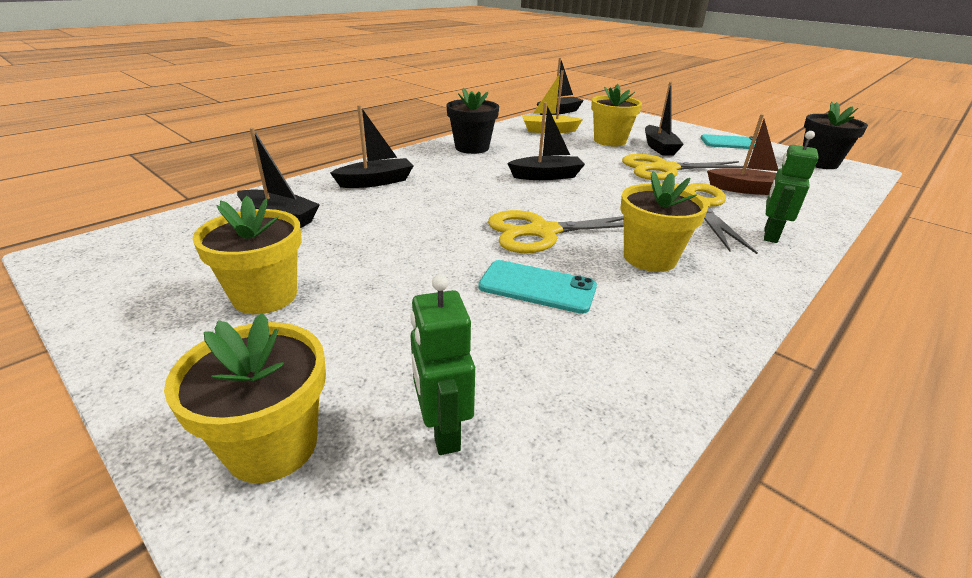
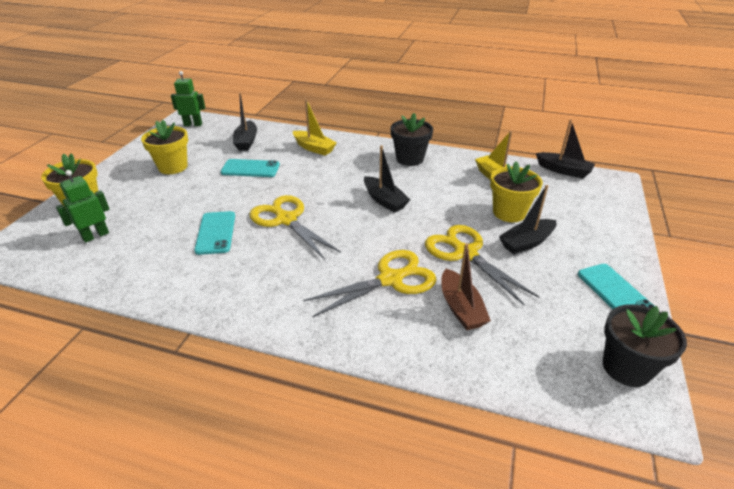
camera: 65 degrees right, 5 degrees up
(374, 230) = (250, 169): none -> turquoise phone
(376, 182) = (314, 148): black boat -> yellow boat
(649, 258) = (276, 267): yellow flower pot -> none
(770, 235) = (359, 325): green robot -> green robot (193, 124)

